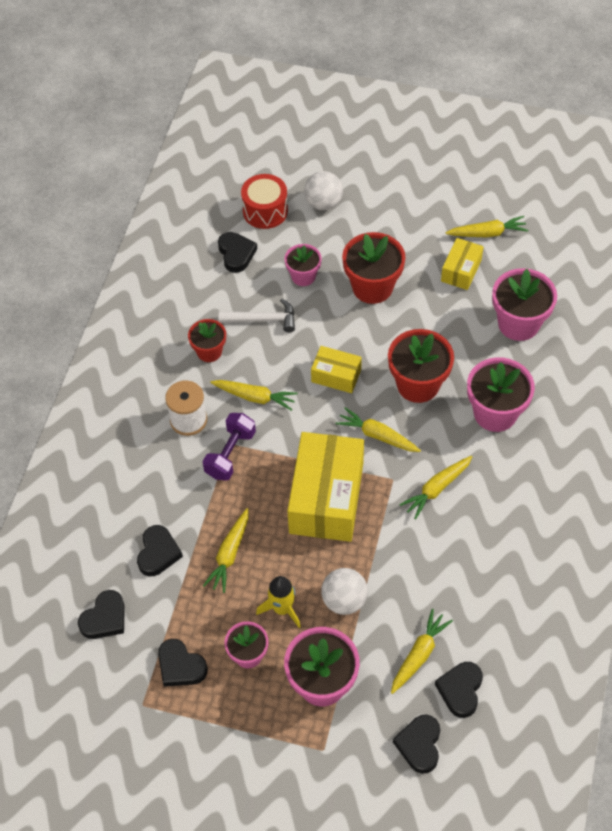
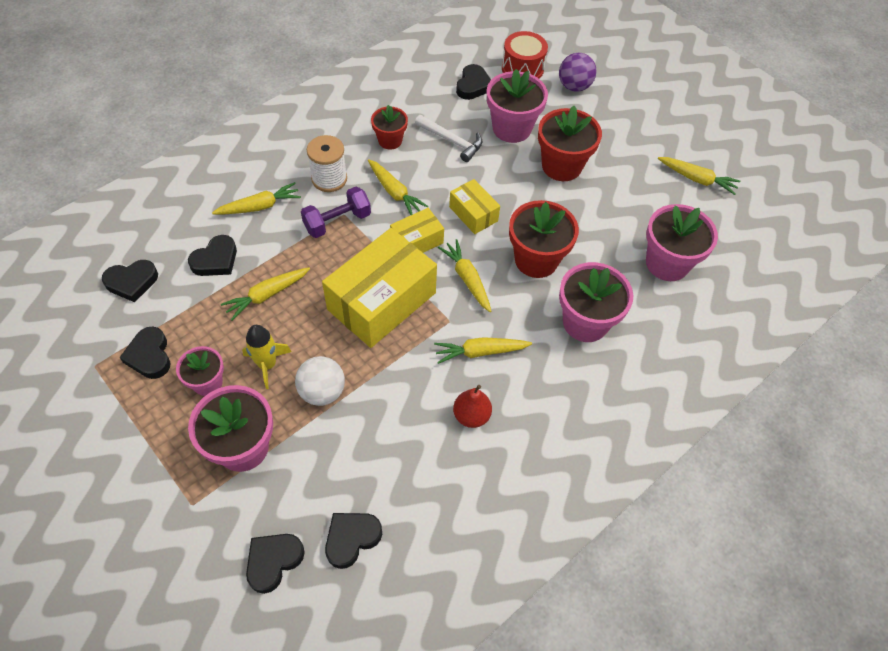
camera: 30 degrees right, 0 degrees up
(303, 276) = (511, 128): pink flower pot -> pink flower pot, size x1.67
(323, 203) = (574, 86): white ball -> purple ball
(419, 654) = (343, 481): yellow carrot -> yellow carrot (259, 206)
(461, 270) = (649, 194): yellow box -> yellow box (417, 241)
(470, 542) = (471, 416): none -> red pear

